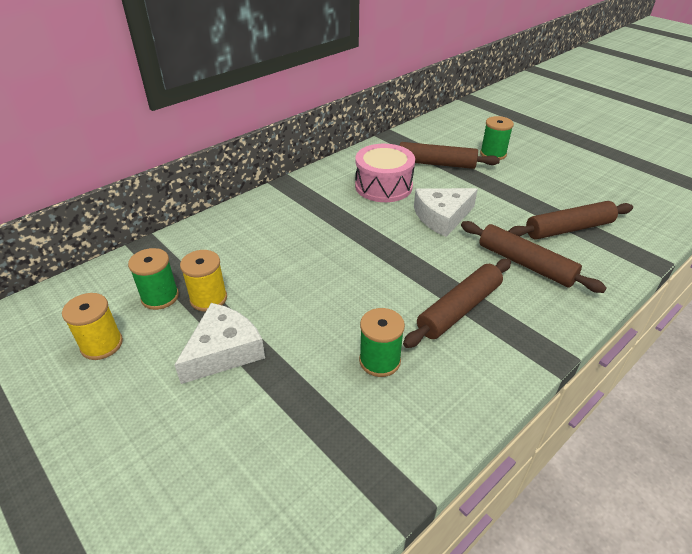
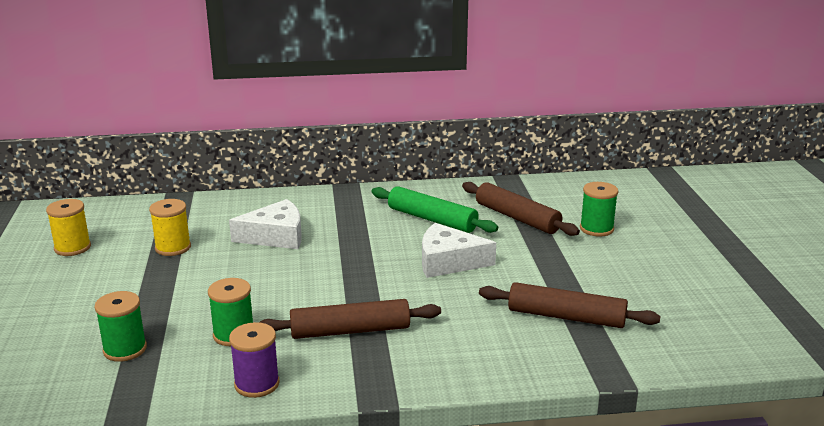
camera: 35 degrees right, 15 degrees down
(160, 297) = (143, 234): green spool -> green spool (125, 349)
(224, 351) = (139, 283): white cheese -> white cheese (276, 236)
(383, 186) = (432, 219): pink drum -> green rolling pin
(462, 399) = (257, 384): none -> purple spool
(525, 264) = (468, 325): brown rolling pin -> none

